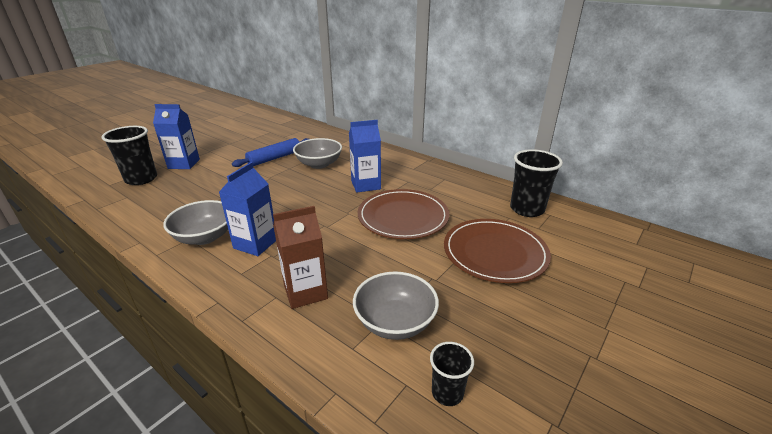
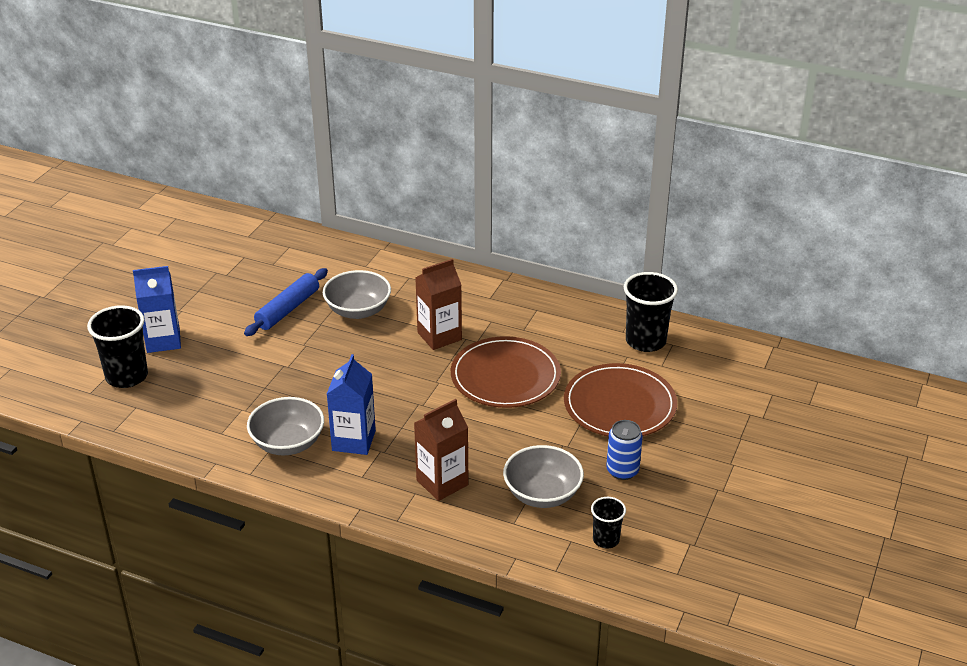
camera: 15 degrees left, 5 degrees up
(366, 185) = (439, 336): blue carton -> brown carton
(484, 314) = (622, 471): none -> blue can

